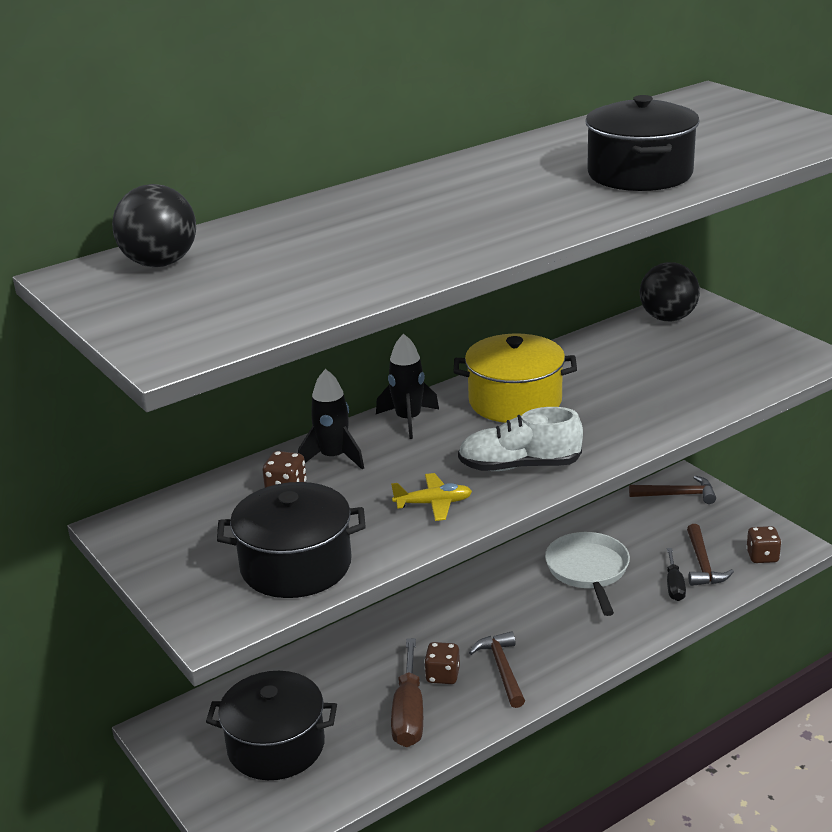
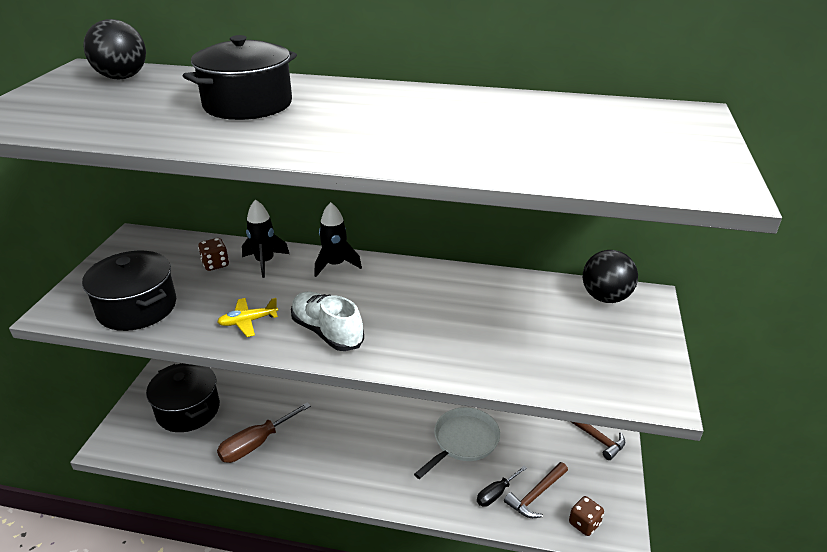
camera: 45 degrees right, 5 degrees up
(433, 504) = (248, 321): yellow plane -> yellow plane turned 120 degrees clockwise
(442, 675) = (300, 437): brown dice -> none
(502, 669) = (330, 459): brown hammer -> none
(515, 401) = (405, 291): yellow pot -> none
(640, 174) = (468, 145): black pot -> black pot (248, 104)

